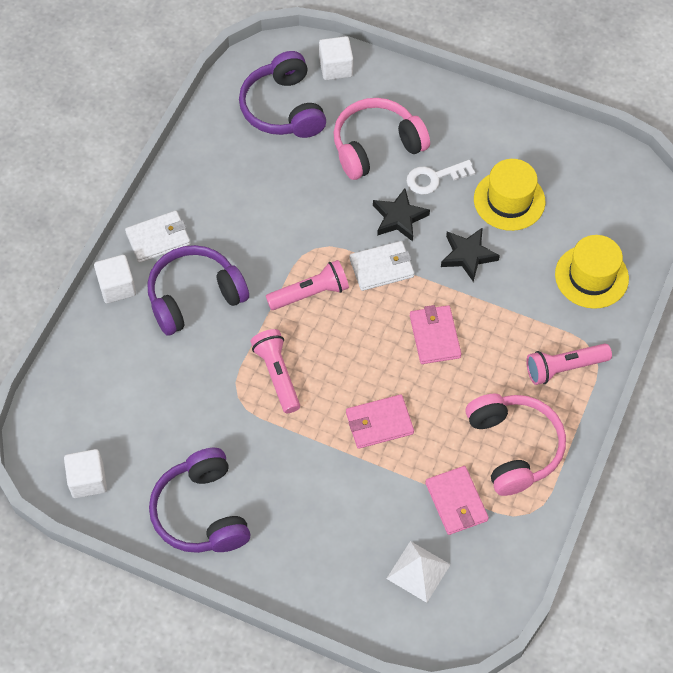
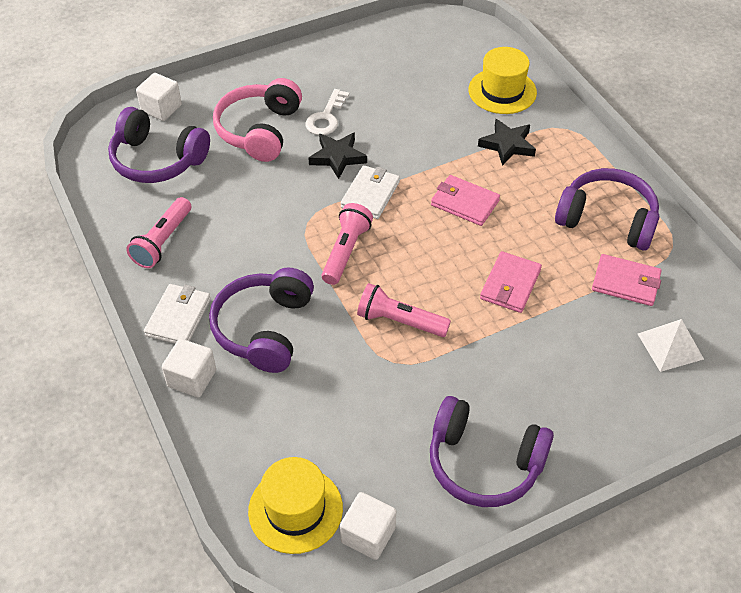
camera: 50 degrees left, 10 degrees down
(468, 255) = (414, 141): black star -> black star (507, 145)
(509, 200) = (392, 92): yellow hat -> yellow hat (295, 509)
(514, 447) = (607, 219): pink headphones -> purple headphones
(564, 368) = (564, 151): pink flashlight -> pink flashlight (162, 241)

